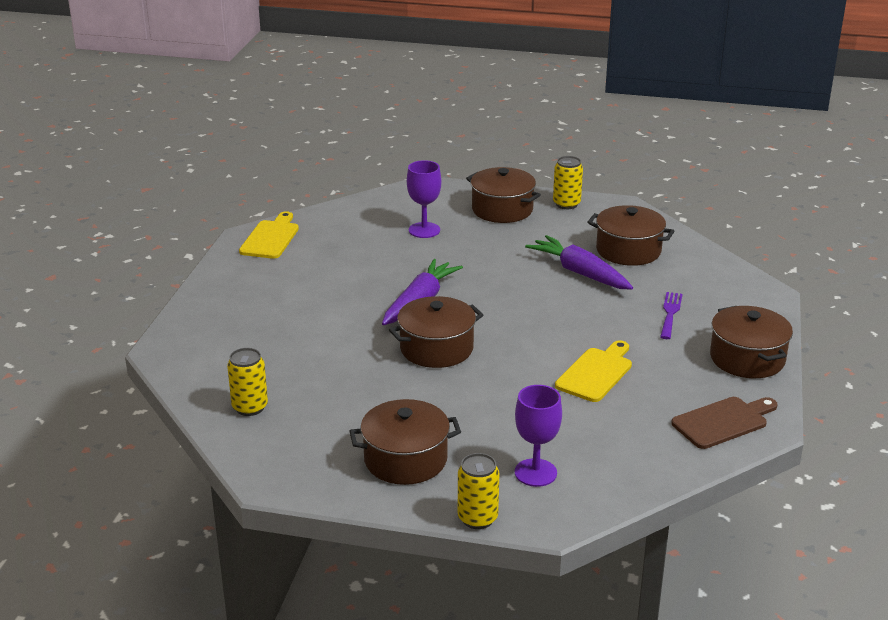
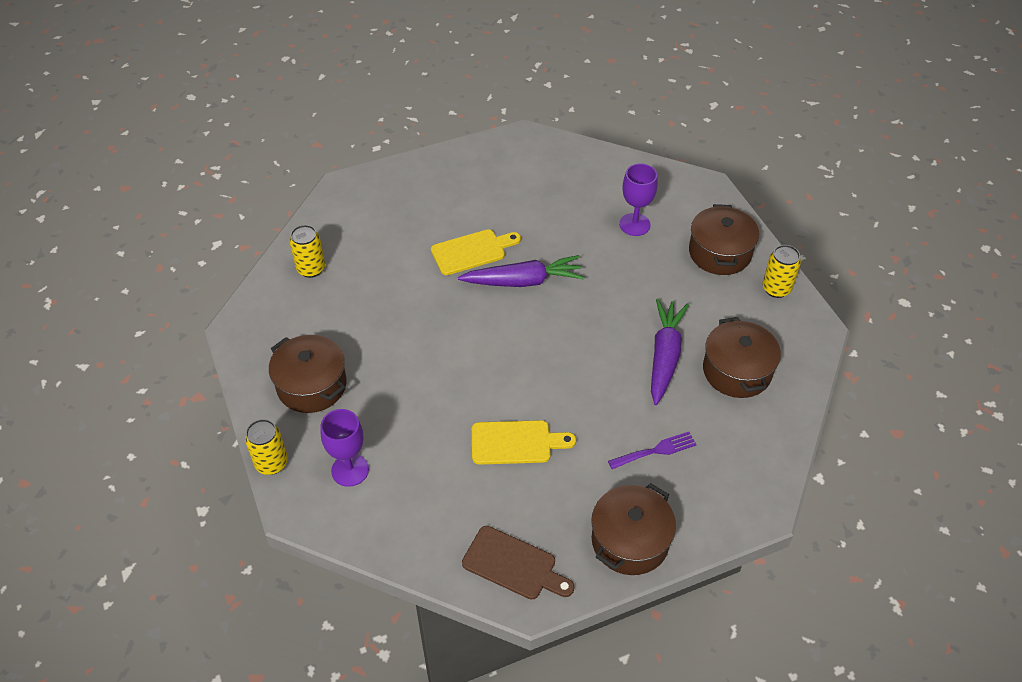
camera: 55 degrees right, 20 degrees up
(271, 238) = (535, 149): yellow cutting board -> yellow cutting board (472, 251)
(436, 348) = (466, 326): brown pot -> none

